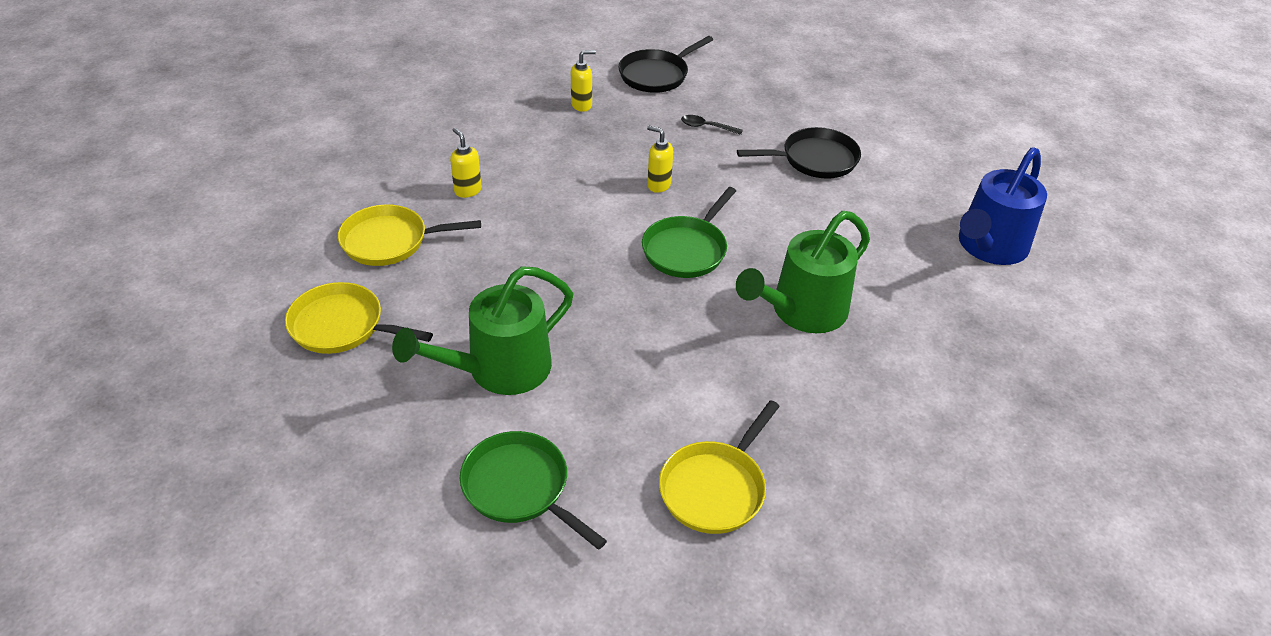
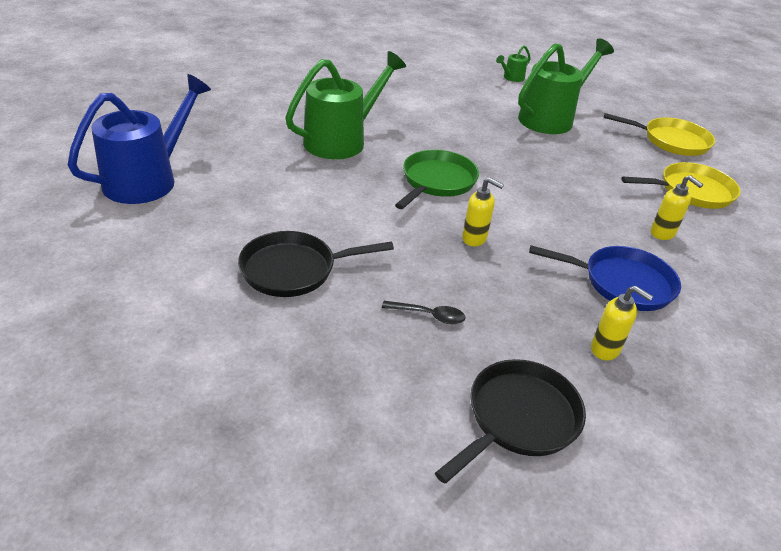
camera: 175 degrees right, 5 degrees down
(520, 488) = (511, 78): green pan -> green watering can
(540, 147) = (622, 283): none -> blue pan
(582, 105) = (605, 349): yellow soap dispenser -> yellow soap dispenser turned 120 degrees counterclockwise
(715, 488) = (406, 74): yellow pan -> none

